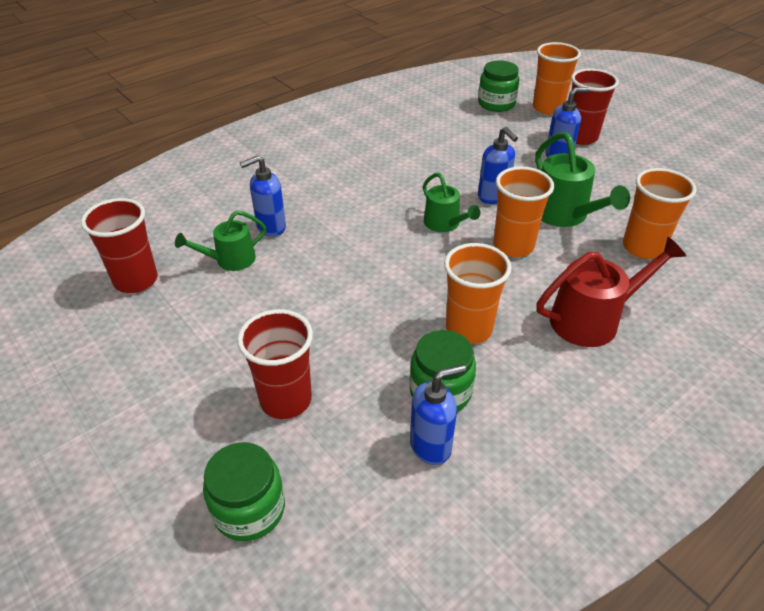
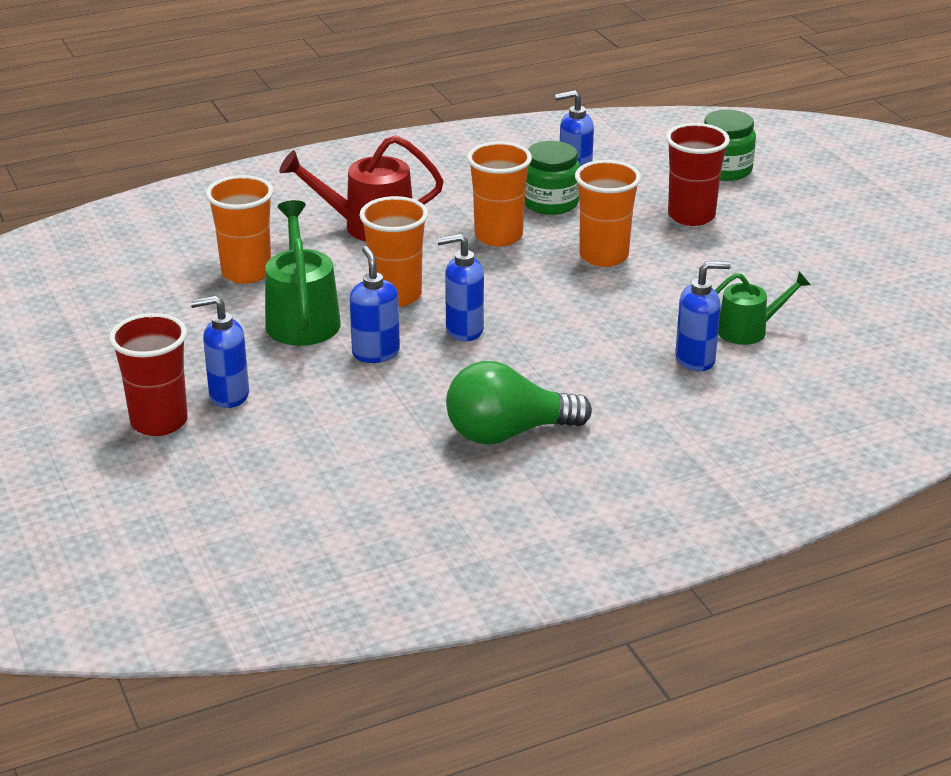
camera: 165 degrees left, 10 degrees down
(136, 280) = (861, 325): red cup -> none
(381, 160) = (507, 433): none -> green light bulb
(445, 224) = (463, 330): green watering can -> blue soap dispenser
(496, 104) = (236, 515): green jar -> none
(547, 108) = (151, 489): orange cup -> orange cup (603, 256)

